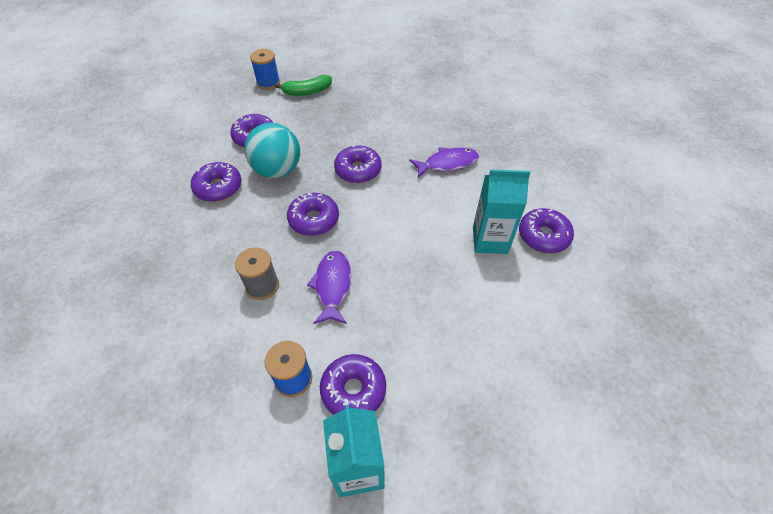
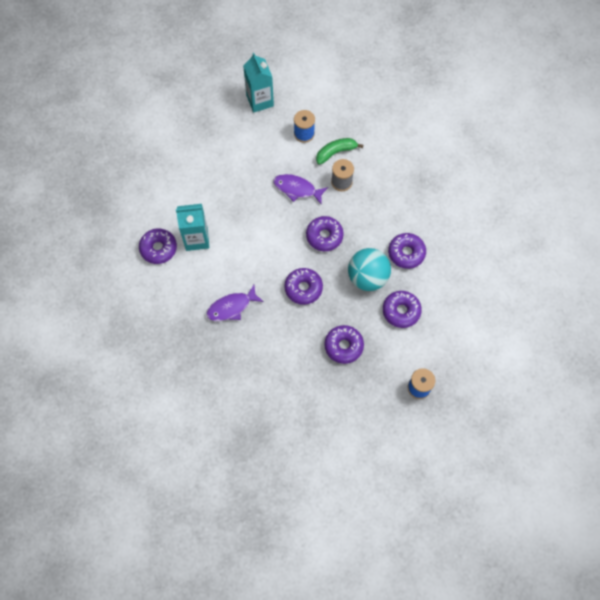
camera: 170 degrees right, 15 degrees up
(307, 92) = (376, 380): green banana -> green banana (336, 152)
(332, 286) = (297, 189): purple fish -> purple fish turned 120 degrees clockwise
(353, 390) = (270, 133): purple donut -> purple donut (343, 346)

